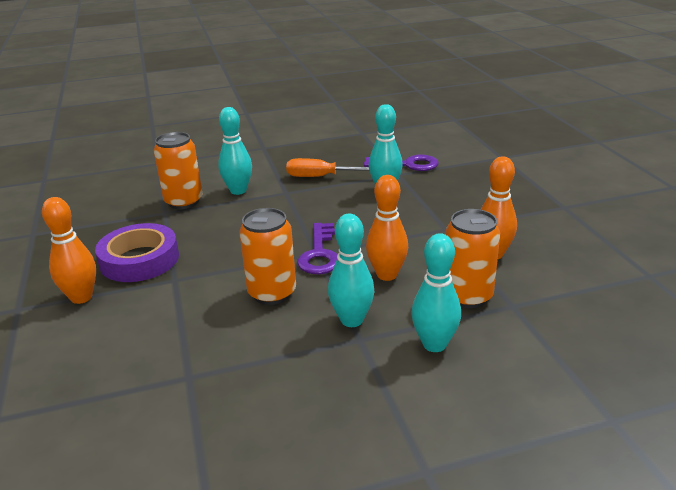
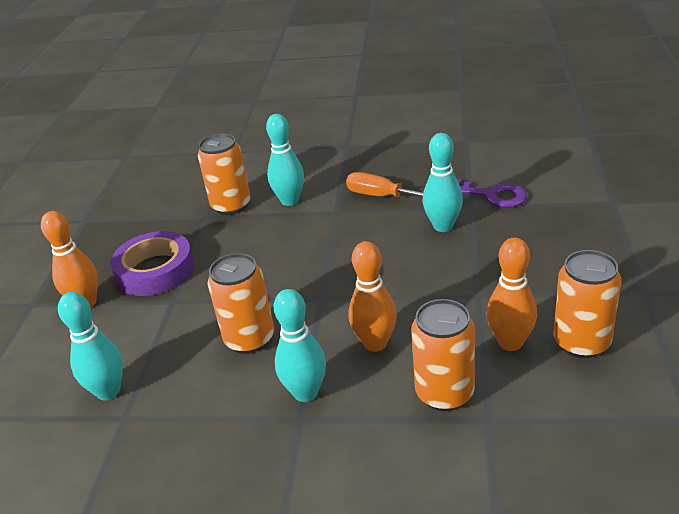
camera: 25 degrees right, 5 degrees up
(319, 254) = (323, 300): purple key -> none
(434, 344) = (370, 446): turquoise bowling pin -> turquoise bowling pin (108, 391)
(544, 244) = (581, 342): none -> orange can

